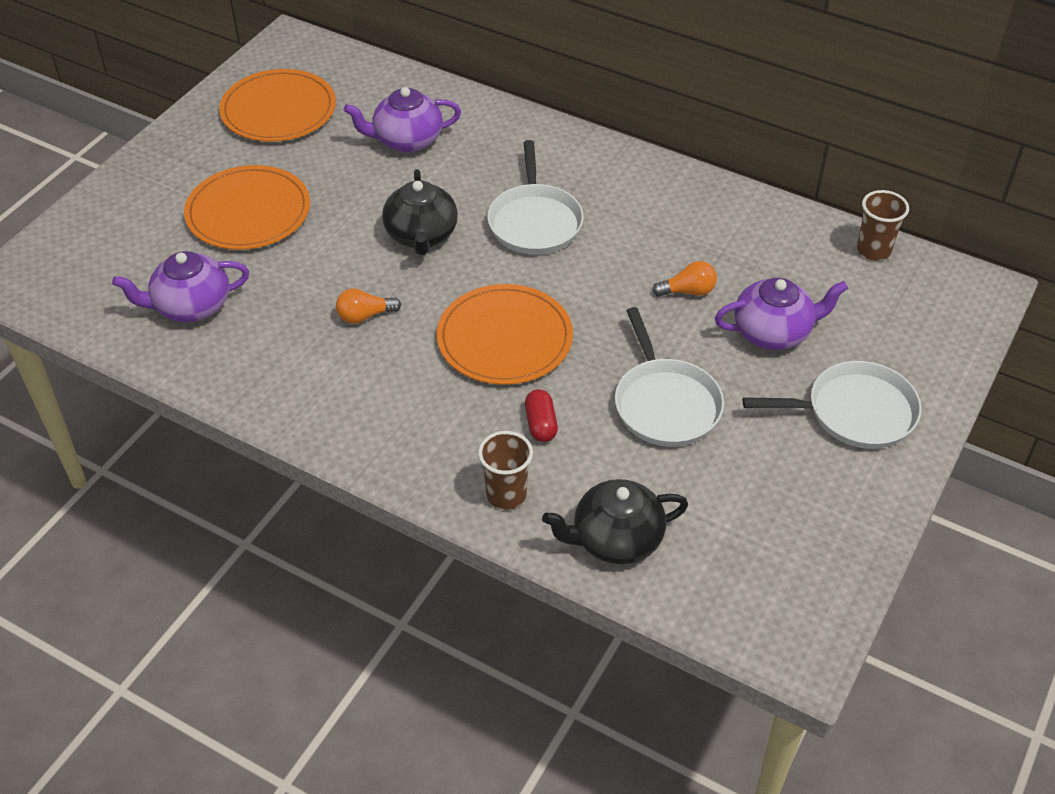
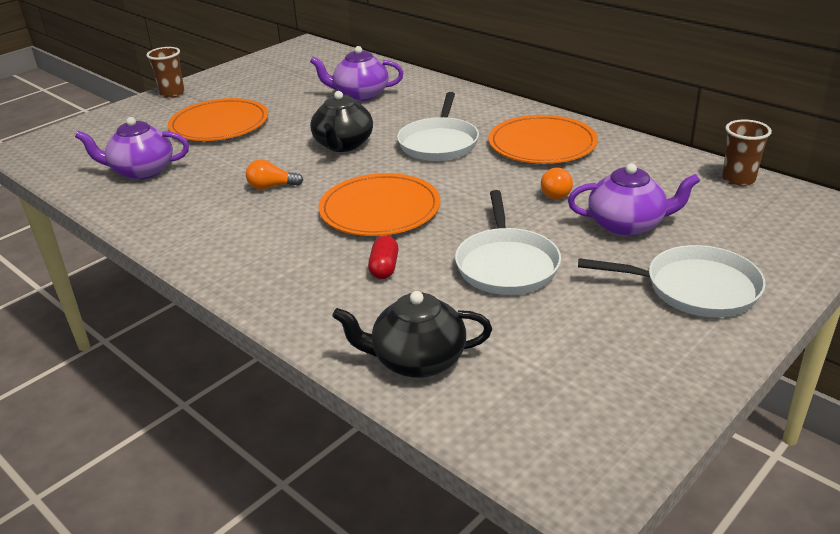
camera: 15 degrees right, 15 degrees down
(278, 110) = (275, 76): orange plate -> orange plate (542, 144)
(506, 495) = (328, 314): brown cup -> brown cup (172, 93)
(688, 291) = (555, 193): orange light bulb -> orange light bulb turned 90 degrees clockwise

